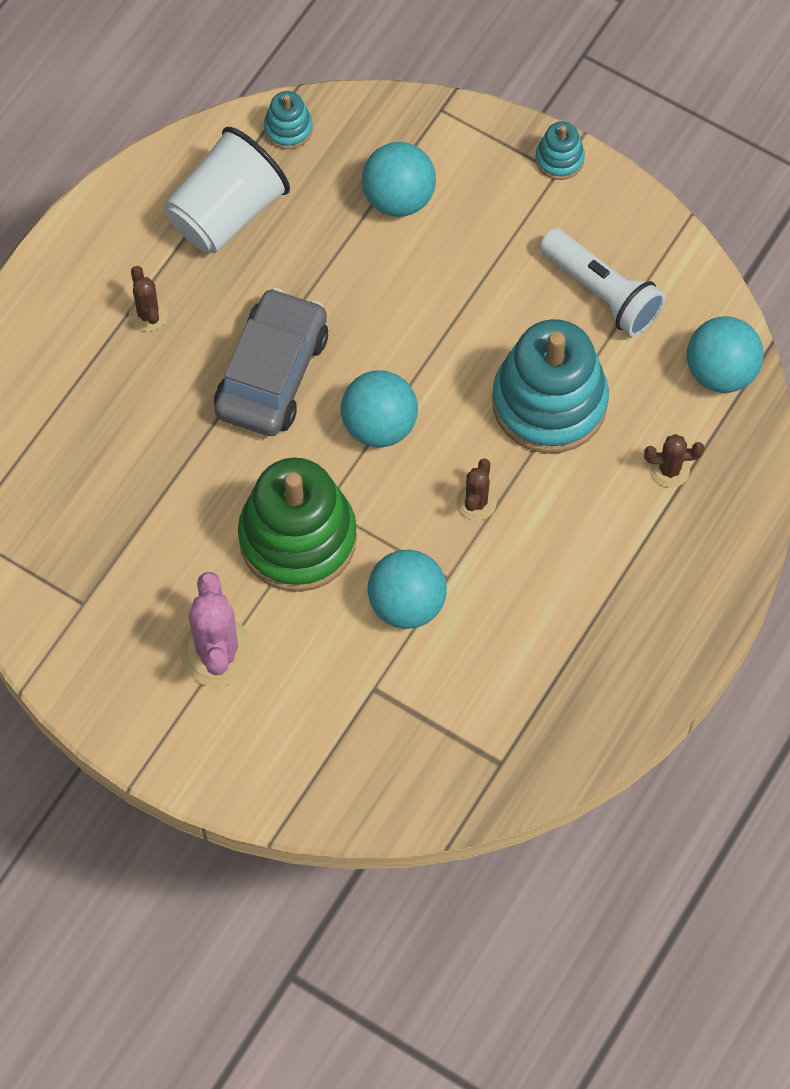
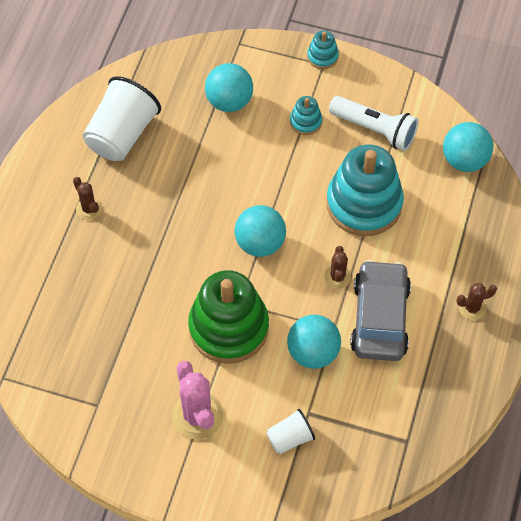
camera: 15 degrees left, 5 degrees down
(272, 373) = (181, 227): grey car -> grey car (380, 318)
(288, 129) = (147, 75): turquoise stacking toy -> turquoise stacking toy (305, 122)
(337, 717) = (290, 438): none -> white cup
(669, 470) = (453, 227): brown cactus -> brown cactus (472, 308)

